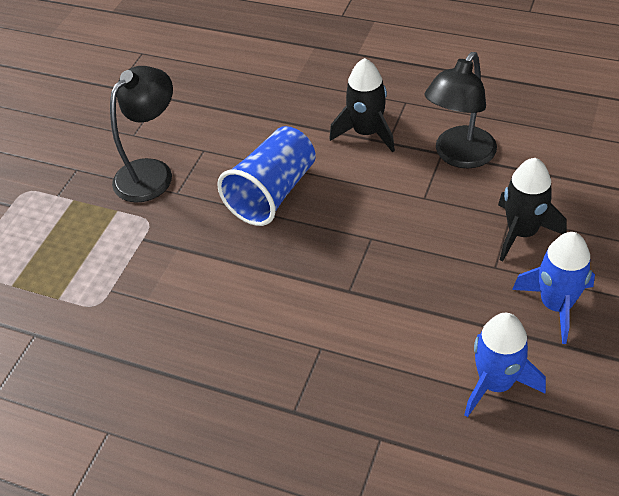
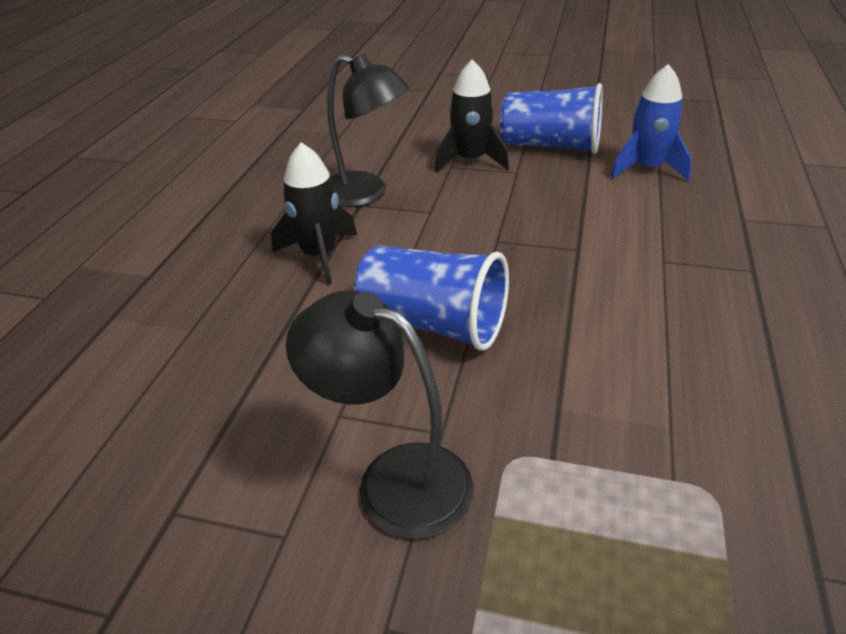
camera: 100 degrees left, 10 degrees down
(555, 305) = (551, 146): blue rocket -> blue cup

